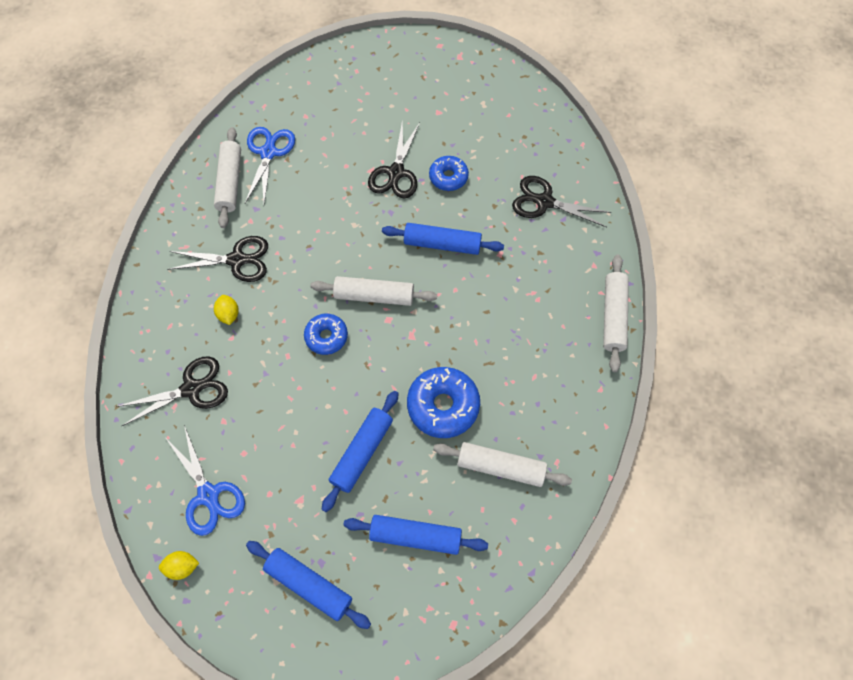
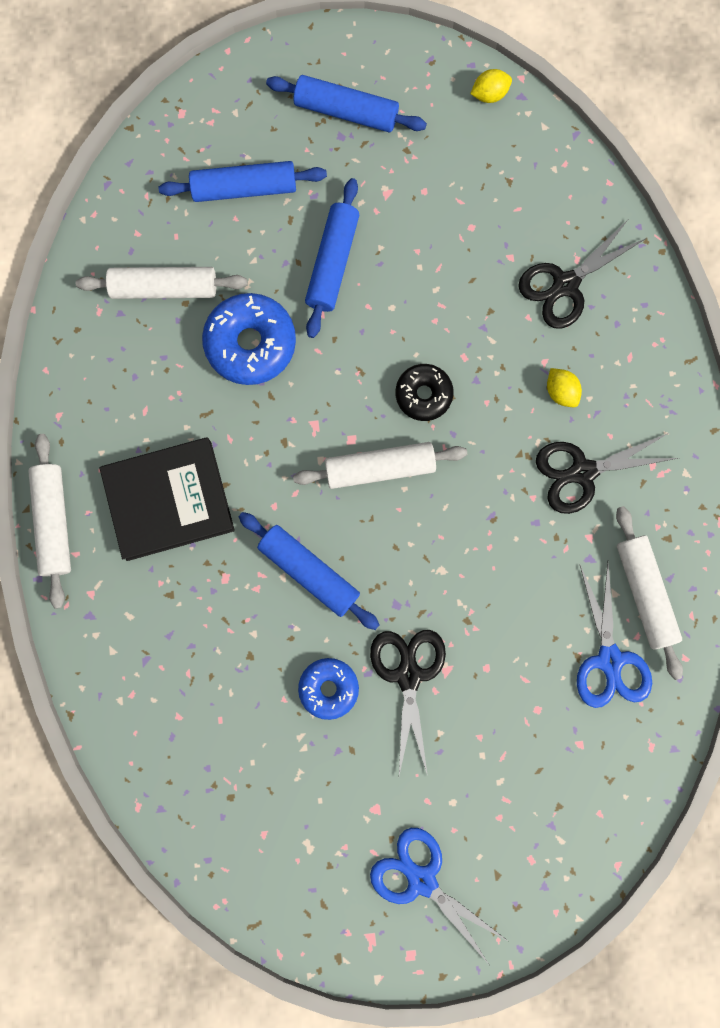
camera: 165 degrees right, 15 degrees up
(208, 495) = (492, 172): blue scissors -> blue scissors (422, 880)
(326, 337) = (423, 394): blue donut -> black donut
(442, 244) = (309, 571): blue rolling pin -> blue rolling pin turned 45 degrees clockwise
(528, 311) = (169, 500): none -> black book
(544, 202) = (177, 682): black scissors -> none

